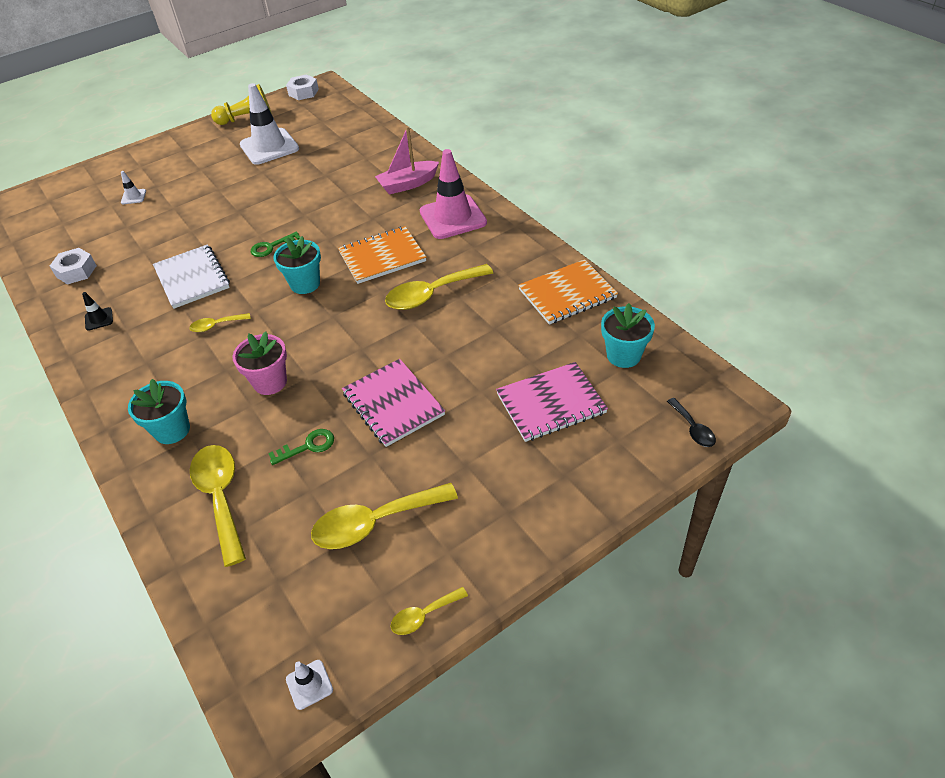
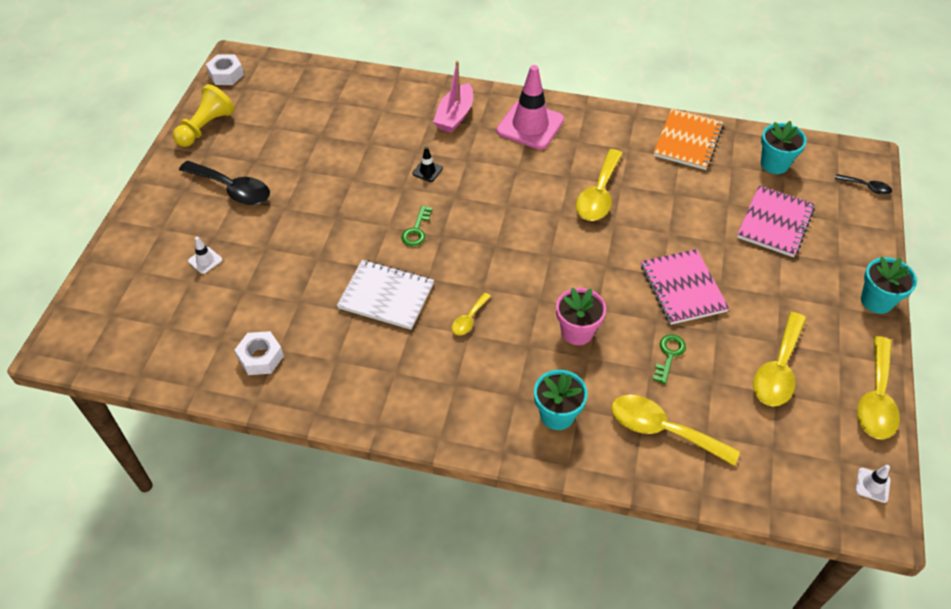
camera: 45 degrees left, 5 degrees up
(99, 319) = (354, 380): black traffic cone -> black traffic cone (427, 171)
(207, 163) = (232, 189): none -> black spoon
(269, 147) = (274, 143): white traffic cone -> none
(305, 284) = (491, 243): turquoise flower pot -> turquoise flower pot (876, 301)
(382, 257) = (521, 187): orange notebook -> none
(393, 404) = (683, 288): pink notebook -> pink notebook turned 60 degrees clockwise
(423, 615) = (876, 398): yellow spoon -> yellow spoon, size x1.97

